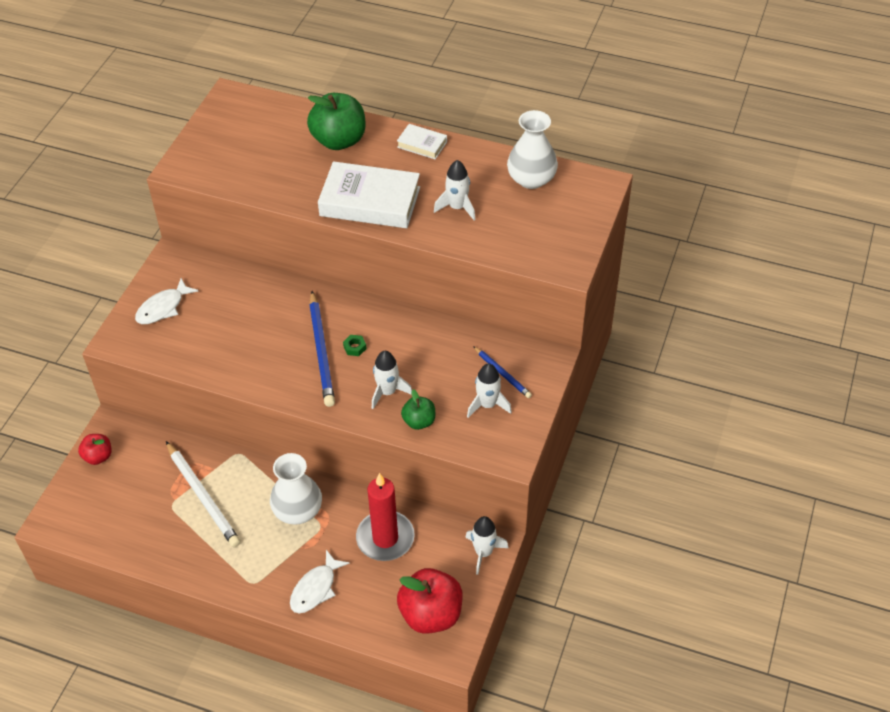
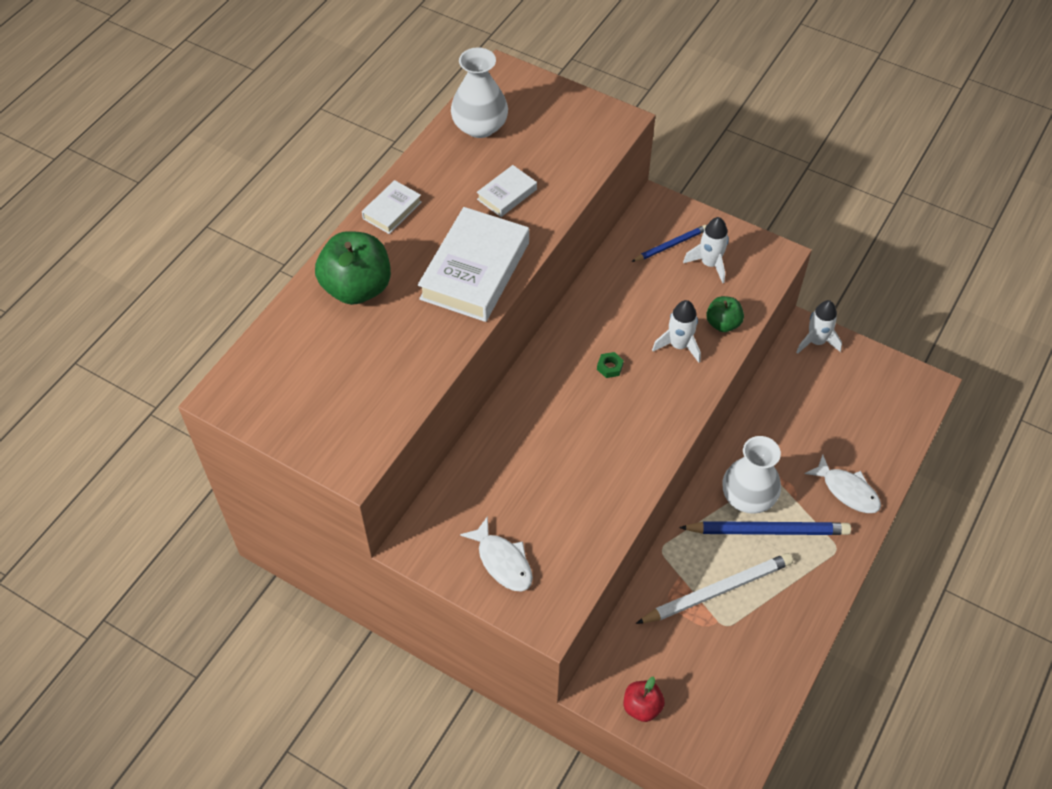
camera: 80 degrees left, 5 degrees up
(321, 351) = (609, 399): blue pencil -> blue pencil (767, 531)
(385, 538) = (791, 421): red candle -> none
(431, 614) = (883, 395): red apple -> none
(457, 207) = (507, 194): white rocket -> white book

